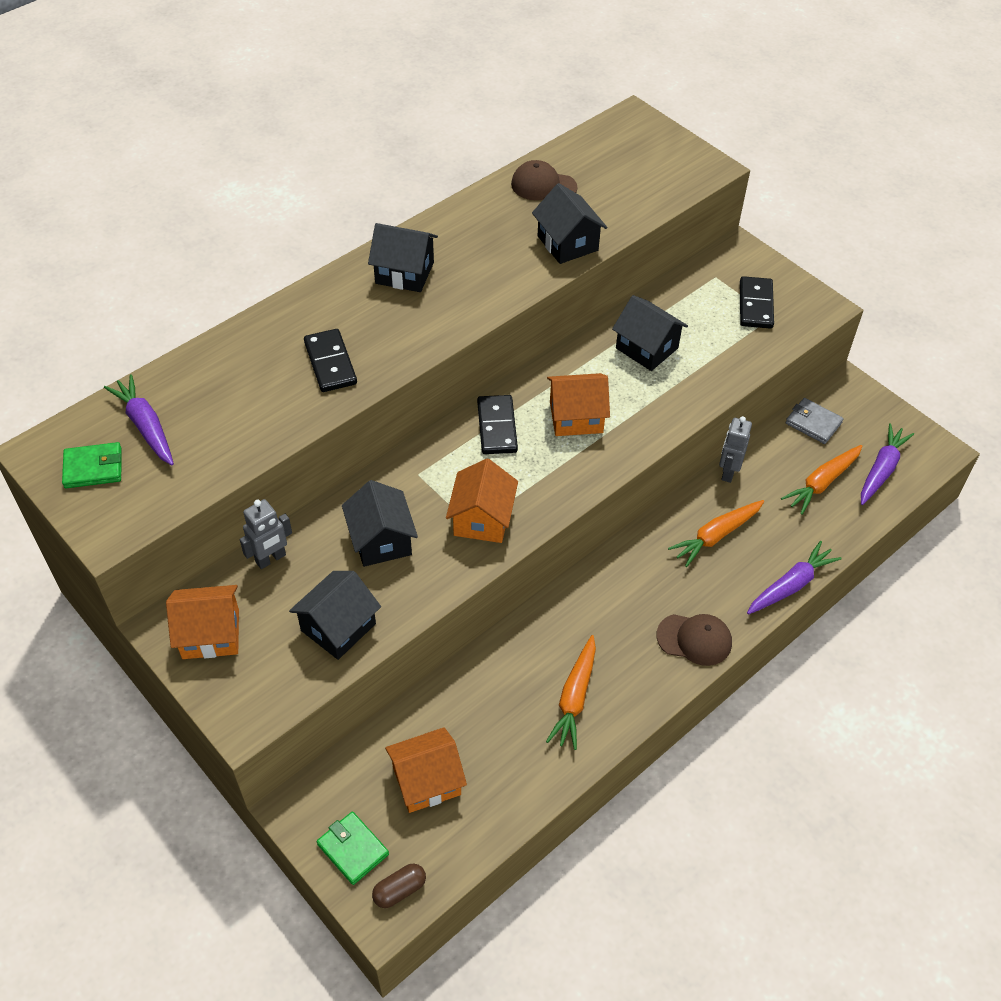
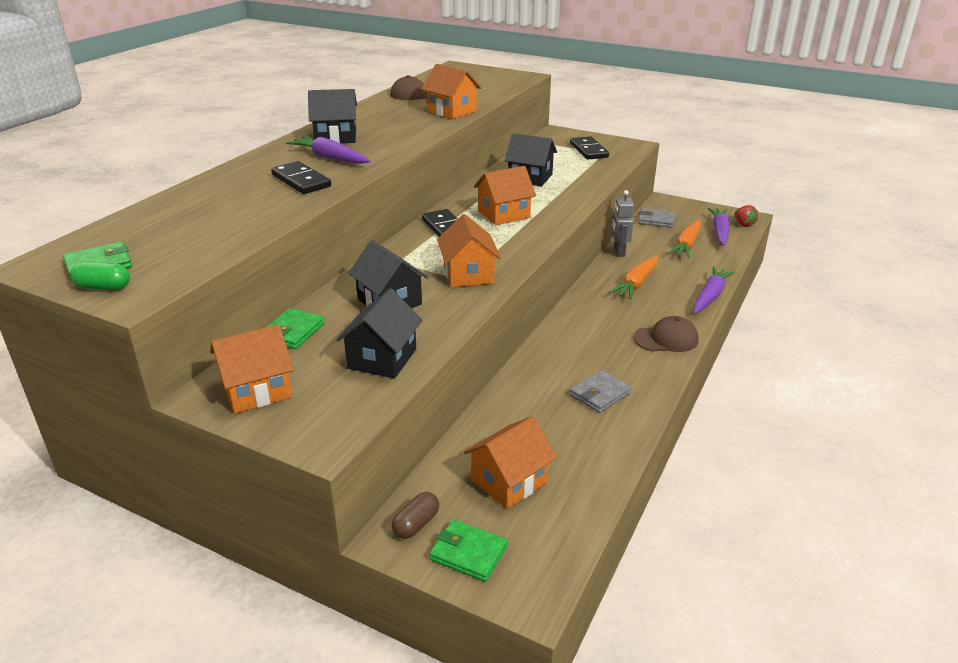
camera: 20 degrees left, 20 degrees down
(89, 507) = (103, 287): none -> green capsule
(145, 426) = (143, 235): purple carrot -> purple carrot (329, 158)
(271, 559) = (293, 332): grey robot -> green wallet
(399, 890) = (535, 572): brown capsule -> brown capsule (416, 524)
(567, 243) = (451, 111): black house -> orange house
(574, 698) = (600, 394): orange carrot -> grey wallet
(923, 464) = (743, 224): none -> red strawberry

